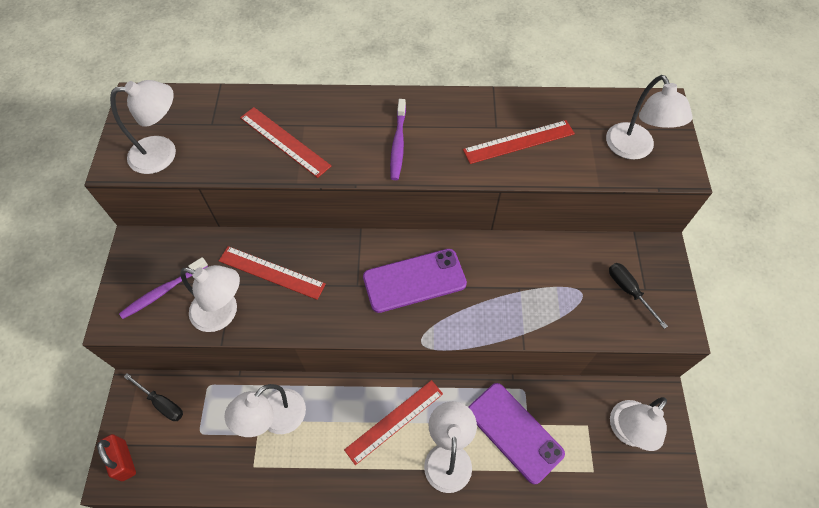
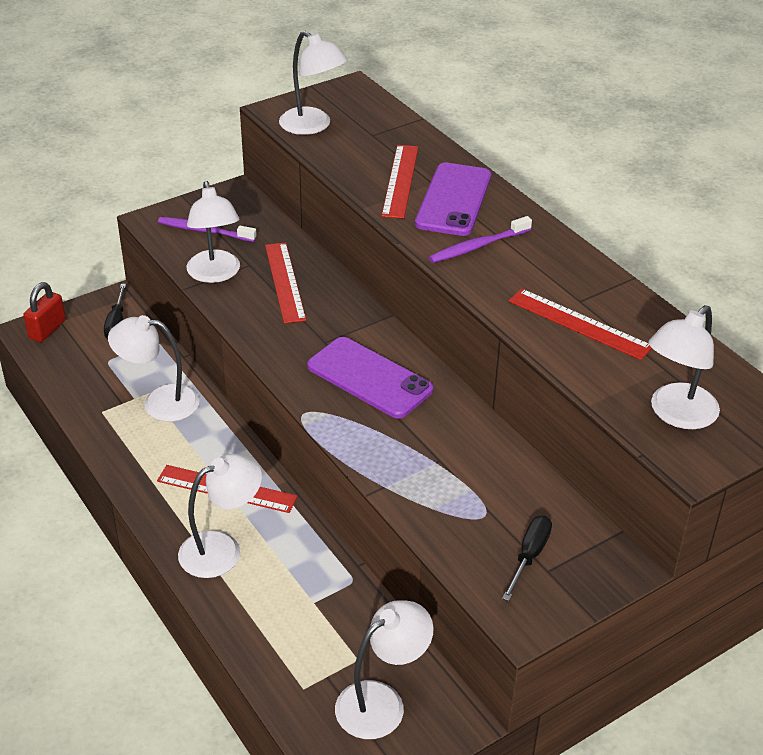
camera: 55 degrees right, 20 degrees down
(514, 432) = (294, 594): purple phone -> purple phone (453, 200)
(626, 431) = (382, 702): white lamp -> white lamp turned 135 degrees clockwise

